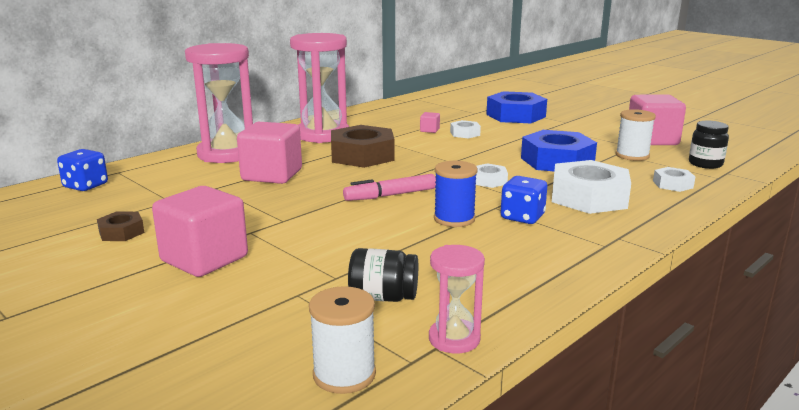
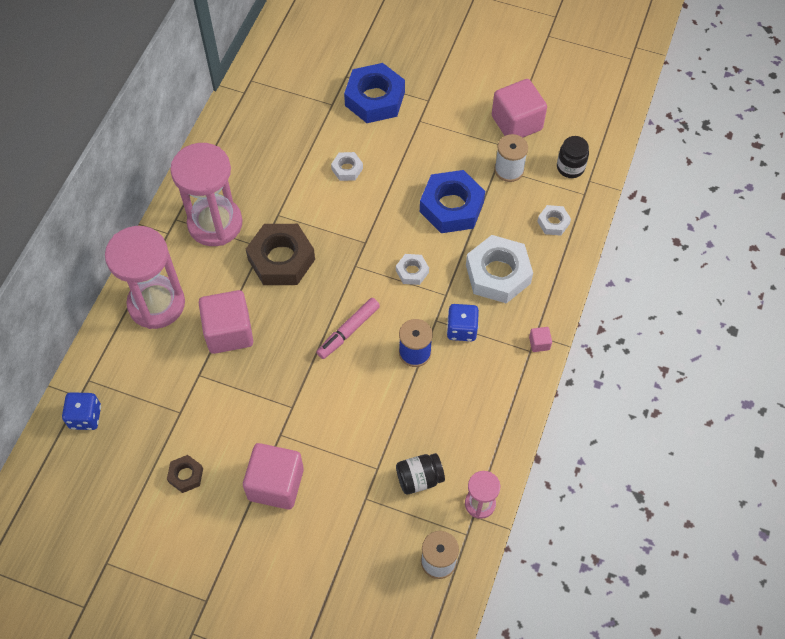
camera: 25 degrees left, 40 degrees up
(429, 130) = (310, 172): pink cube -> pink cube (539, 343)

